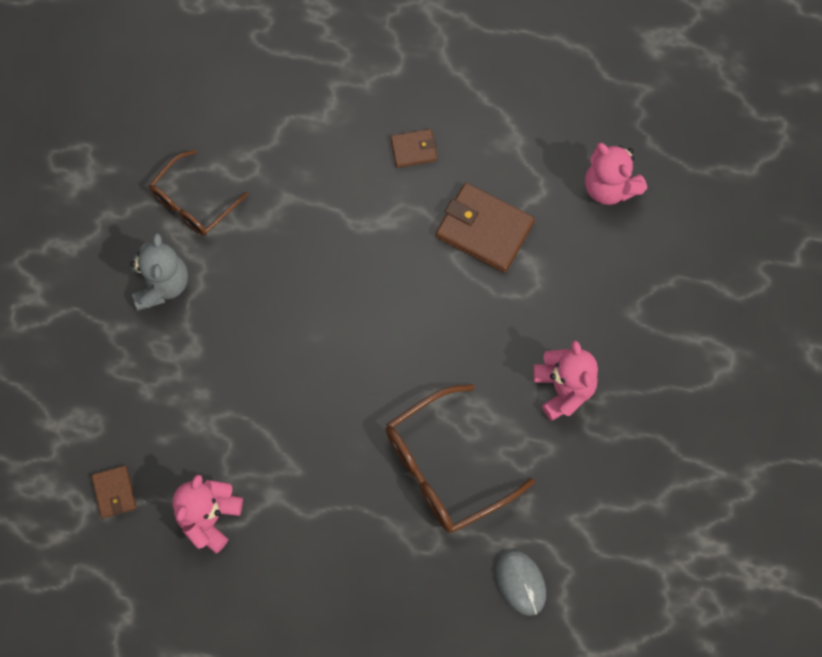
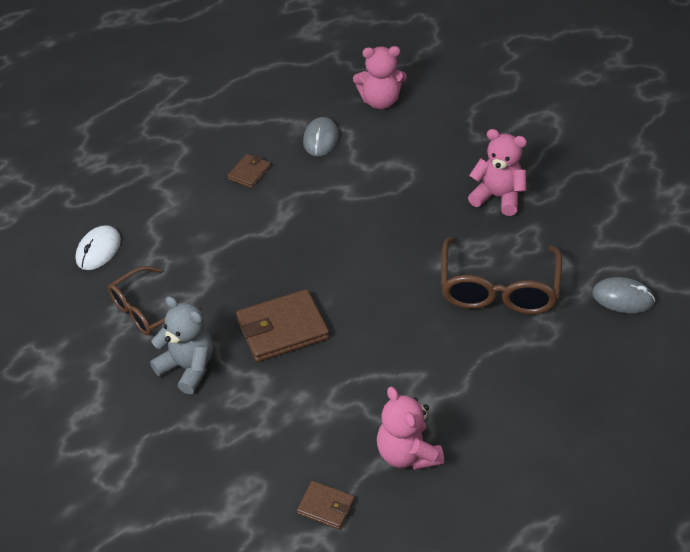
camera: 50 degrees left, 25 degrees down
(193, 202) = (147, 310): brown glasses -> brown glasses turned 60 degrees clockwise
(223, 107) = (98, 250): none -> white mouse
(484, 229) = (344, 172): brown wallet -> brown wallet (282, 329)
(510, 175) = (320, 139): none -> grey mouse

